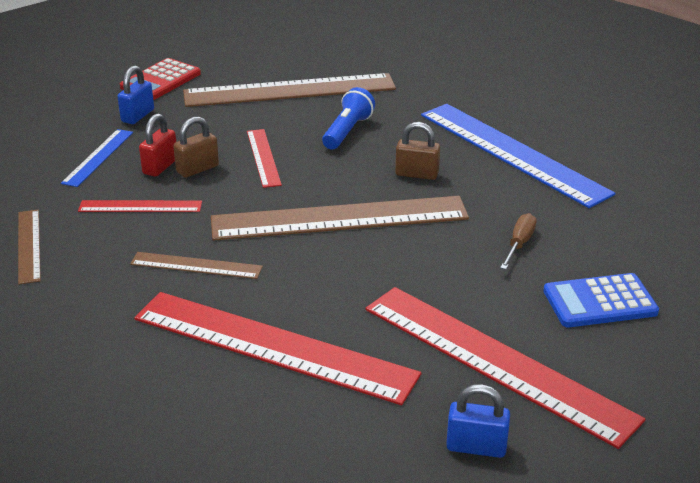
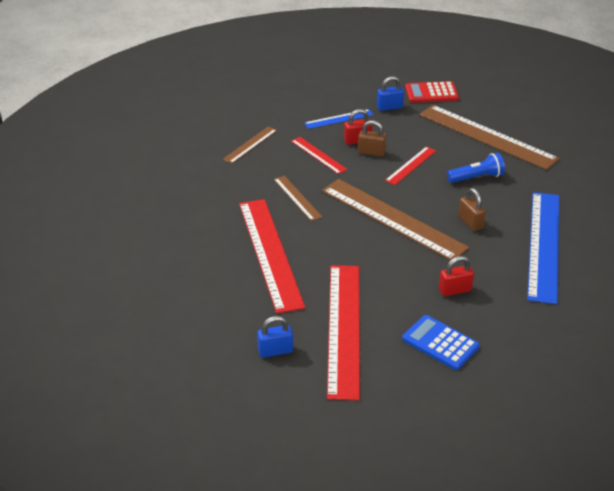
camera: 50 degrees right, 5 degrees up
(476, 447) = (275, 351): blue padlock -> blue padlock turned 75 degrees counterclockwise
(519, 244) = (455, 290): brown screwdriver -> red padlock

